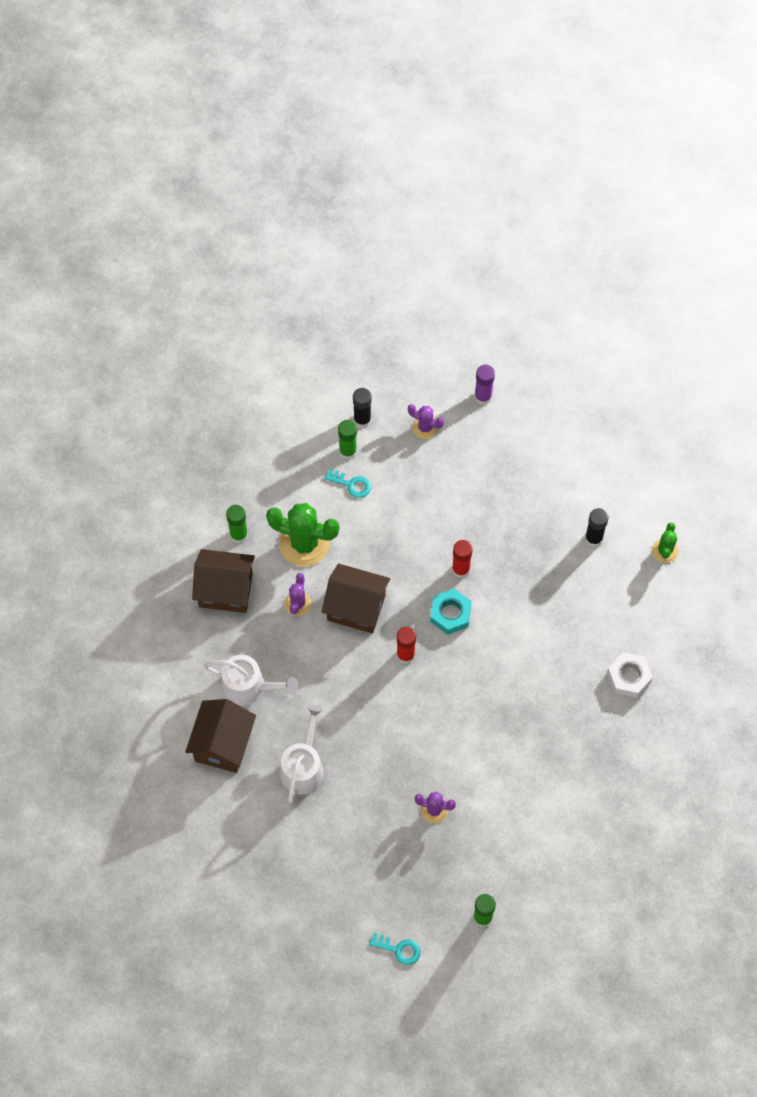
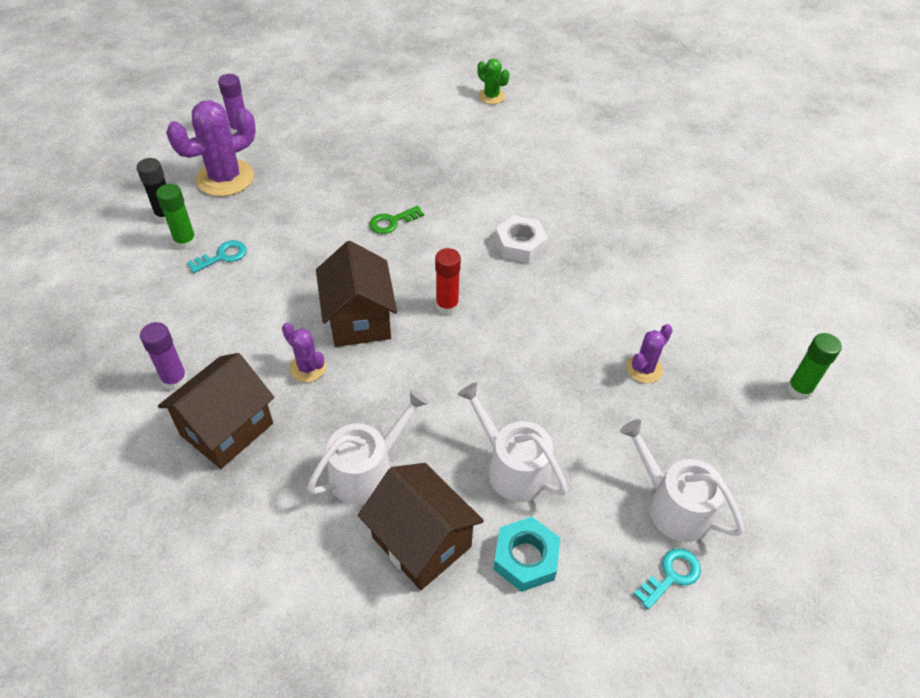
camera: 60 degrees left, 15 degrees down
(239, 535) = (175, 380): green glue stick -> purple glue stick
(304, 543) = (245, 326): green cactus -> none
(335, 872) = (673, 505): none -> white watering can
(356, 607) = (359, 319): brown house -> brown house turned 60 degrees counterclockwise
(399, 949) = (808, 490): turquoise key -> turquoise key (671, 575)
(425, 427) = (225, 178): purple cactus -> purple cactus, size x1.90
(450, 614) = (432, 251): turquoise nut -> turquoise nut (525, 558)
(461, 569) = (392, 222): red glue stick -> green key
(593, 538) = (442, 128): black glue stick -> none
(629, 677) = (593, 166): white nut -> white nut (520, 245)

